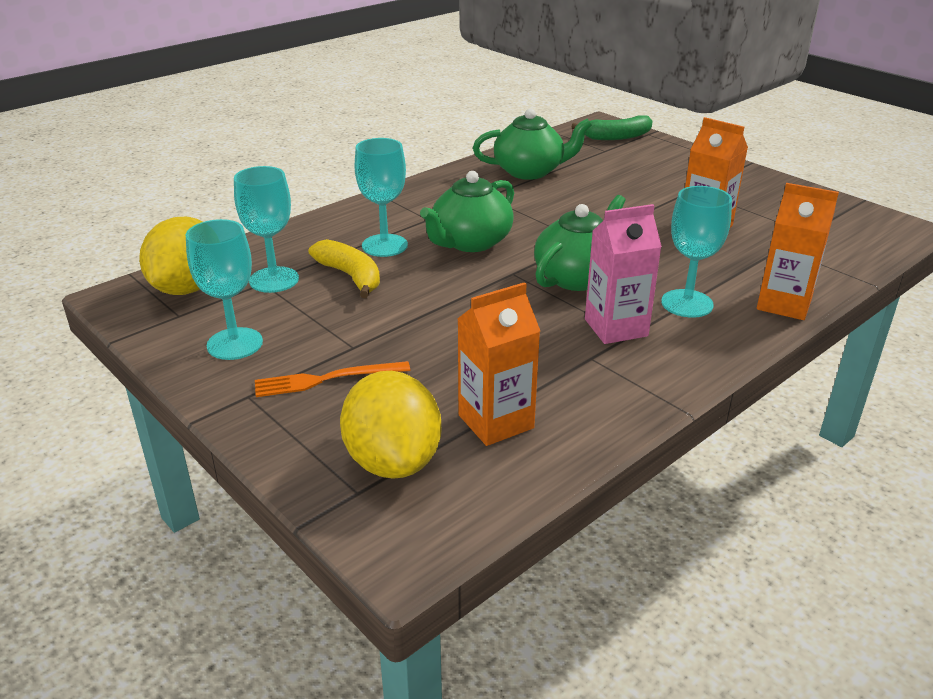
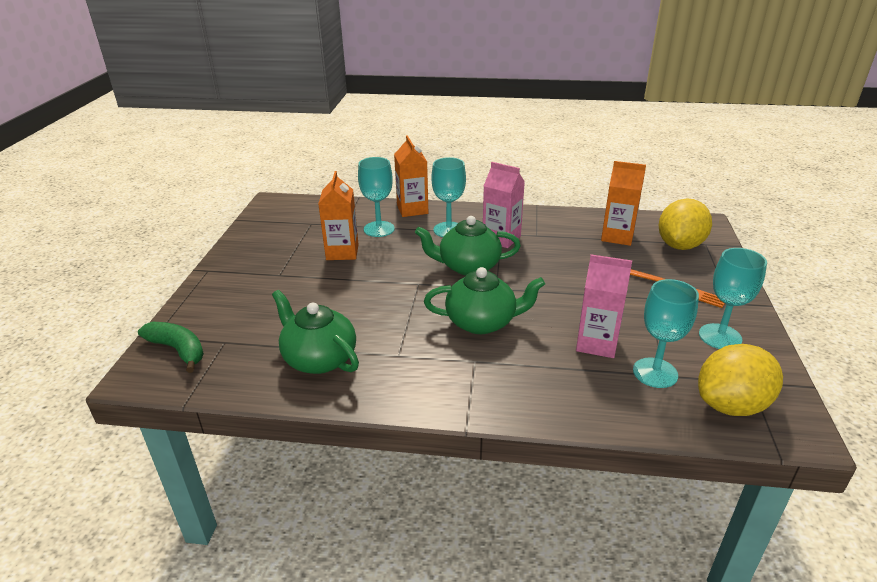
camera: 130 degrees left, 0 degrees up
(350, 276) = (597, 343): yellow banana -> pink carton
(384, 245) = (541, 355): turquoise goblet -> turquoise goblet (379, 229)

